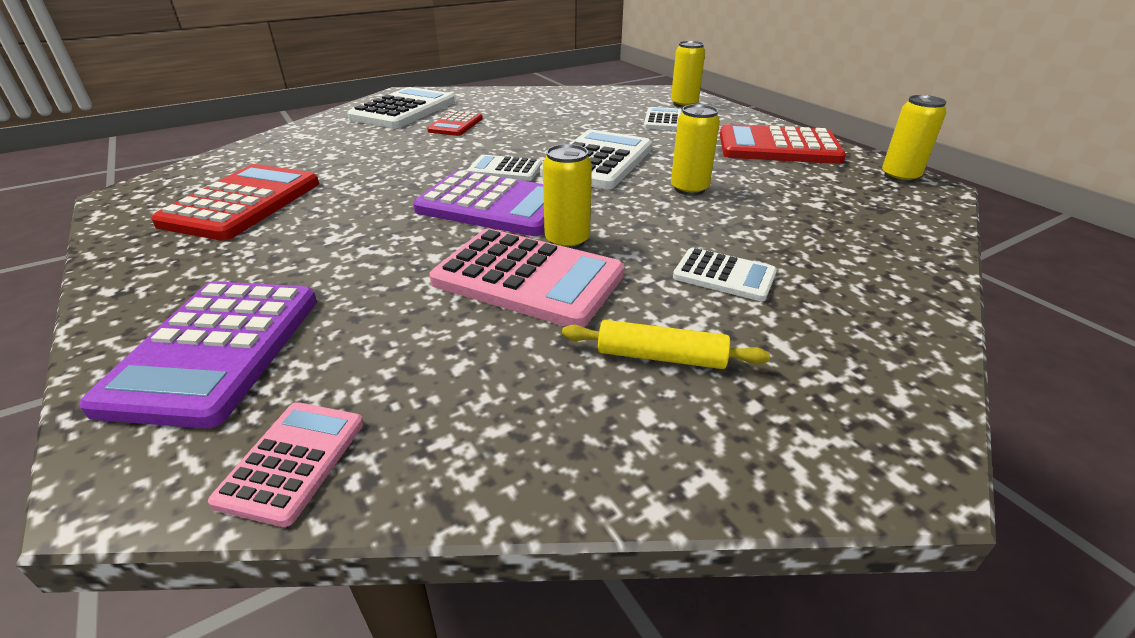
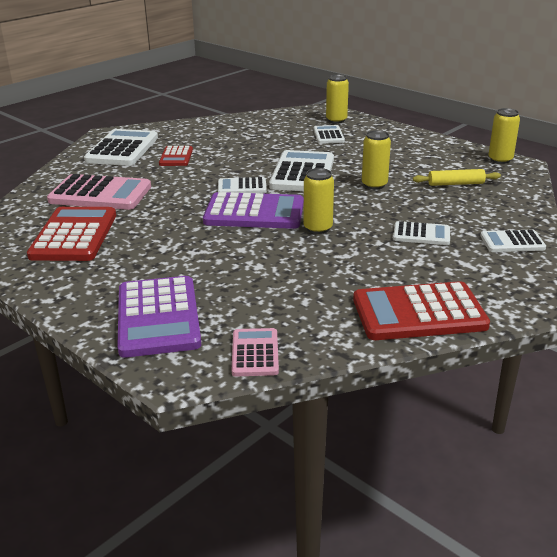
camera: 15 degrees left, 5 degrees down
(528, 278) = (310, 253): pink calculator -> pink calculator (100, 194)
(661, 357) = (408, 280): yellow rolling pin -> yellow rolling pin (455, 184)
(778, 147) = (417, 148): red calculator -> red calculator (419, 313)
(882, 315) = (512, 242): none -> white calculator

